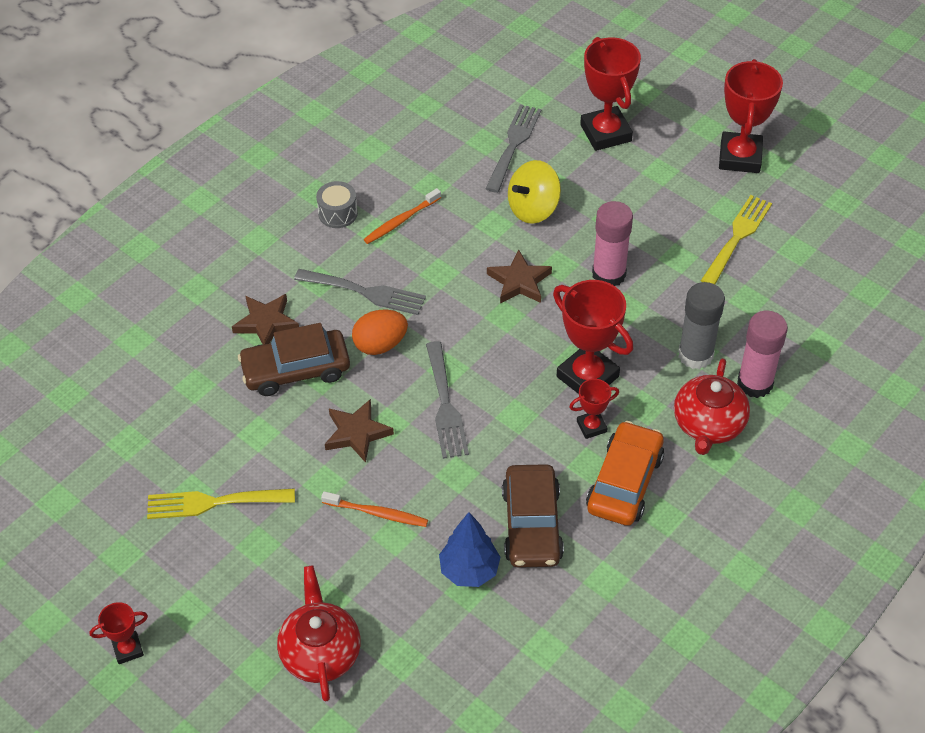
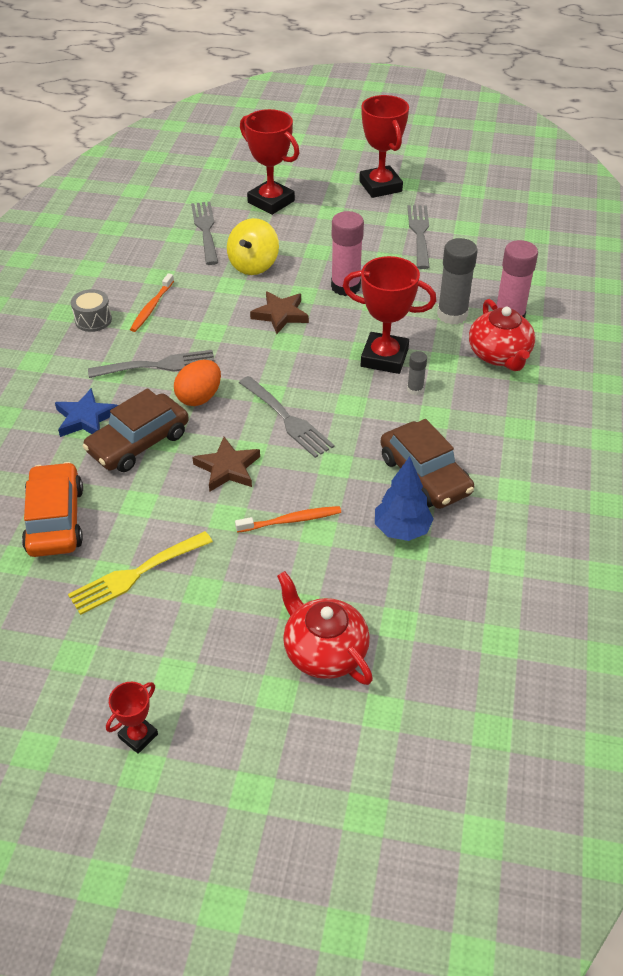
camera: 30 degrees left, 5 degrees down
(266, 323) = (86, 418): brown star -> blue star
(591, 426) = (415, 389): red trophy -> grey glue stick
(624, 482) = (471, 417): orange car -> orange car (55, 520)
(737, 237) = (419, 233): yellow fork -> grey fork

